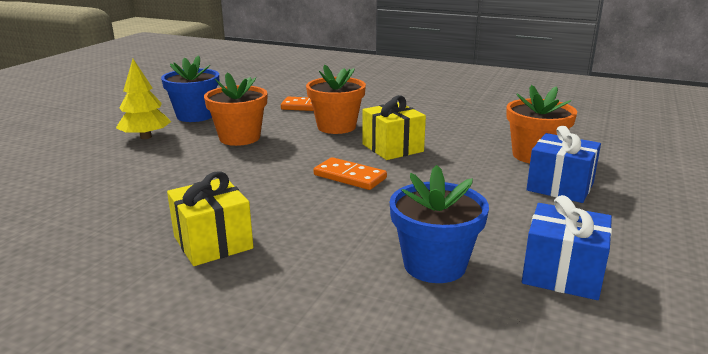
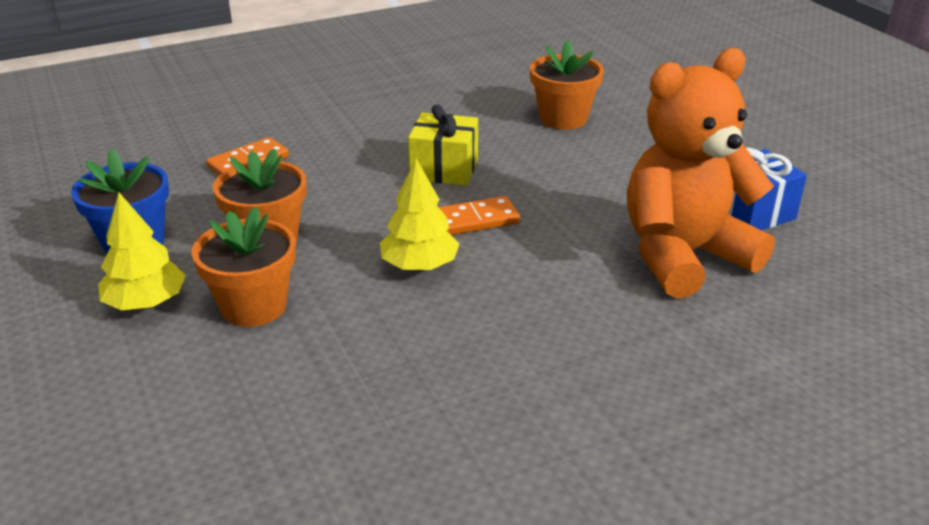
camera: 50 degrees left, 10 degrees up
(213, 242) = (512, 350): yellow gift -> none
(271, 181) = (419, 265): none -> yellow tree
(336, 127) = (339, 172): orange flower pot -> orange flower pot (254, 306)
(434, 265) = (683, 256): blue flower pot -> orange teddy bear
(560, 187) = (631, 141): blue gift -> none

